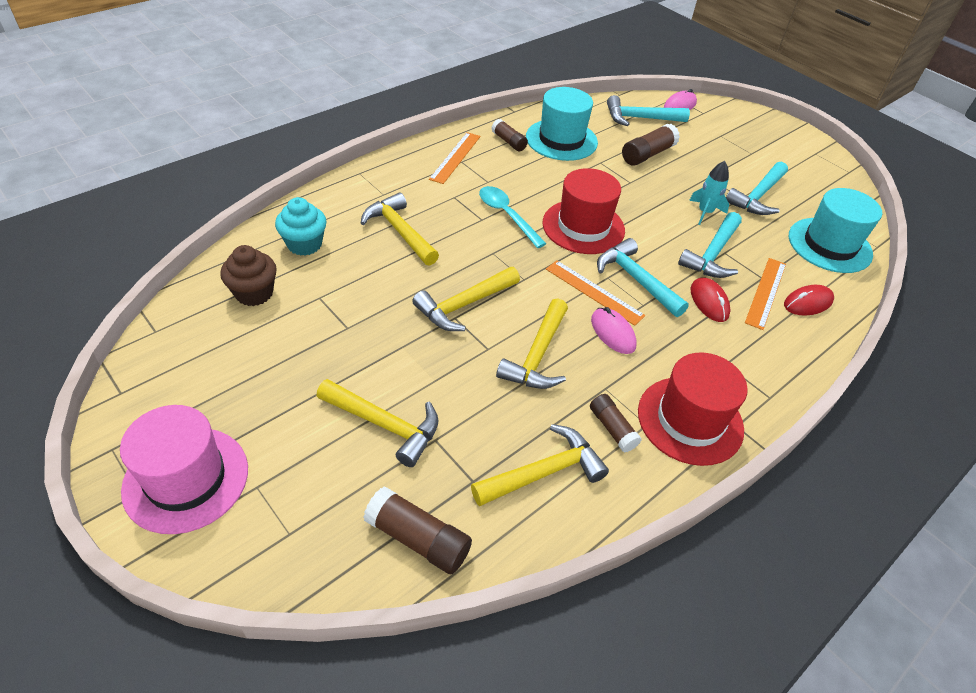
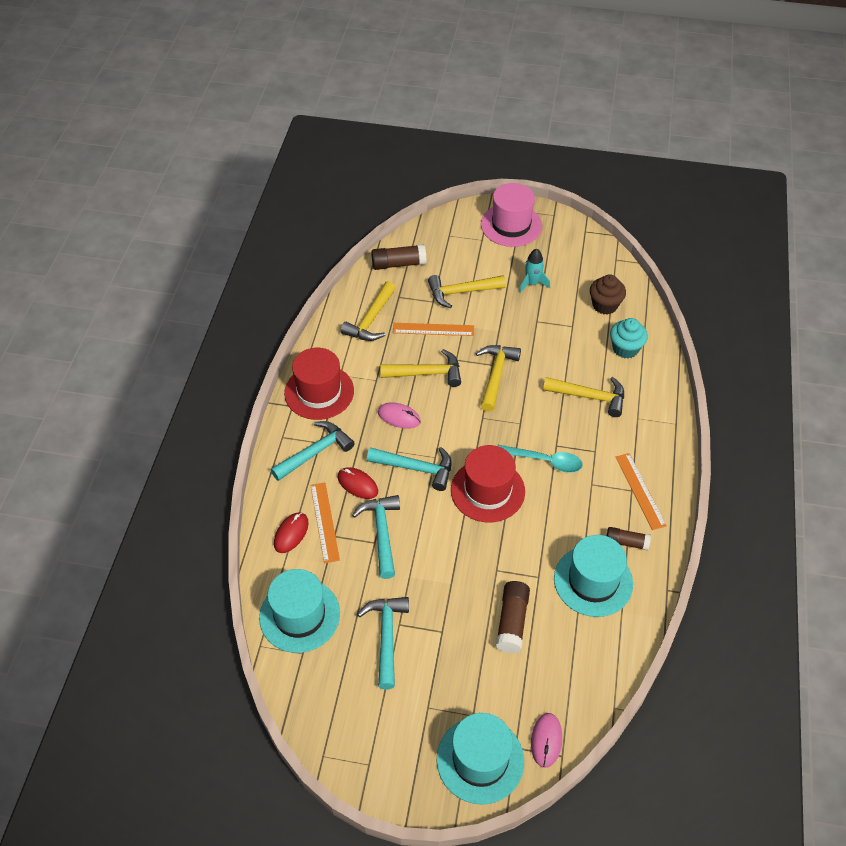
camera: 145 degrees right, 5 degrees up
(537, 356) = (427, 373): yellow hammer -> yellow hammer turned 105 degrees clockwise
(594, 292) = (433, 438): orange ruler -> orange ruler (433, 329)
(612, 428) = (356, 361): brown glue stick -> none
(640, 118) = (562, 677): turquoise hammer -> turquoise hammer (315, 452)
(705, 212) = (415, 578): turquoise rocket -> turquoise rocket (532, 283)
(732, 119) = (480, 760): none -> turquoise hat

